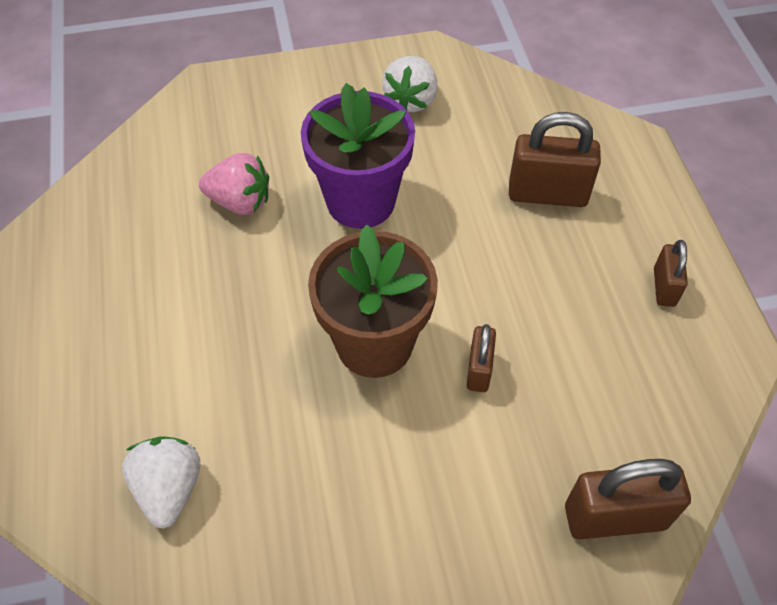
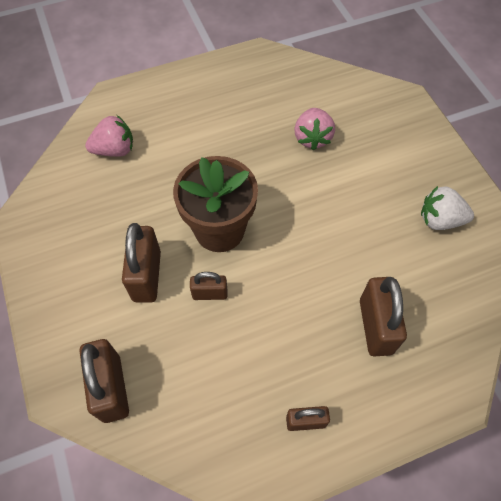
camera: 80 degrees right, 5 degrees up
(169, 488) = (115, 150): white strawberry -> pink strawberry
(360, 201) = (332, 203): purple flower pot -> none
(436, 453) = (147, 276): none -> brown padlock

